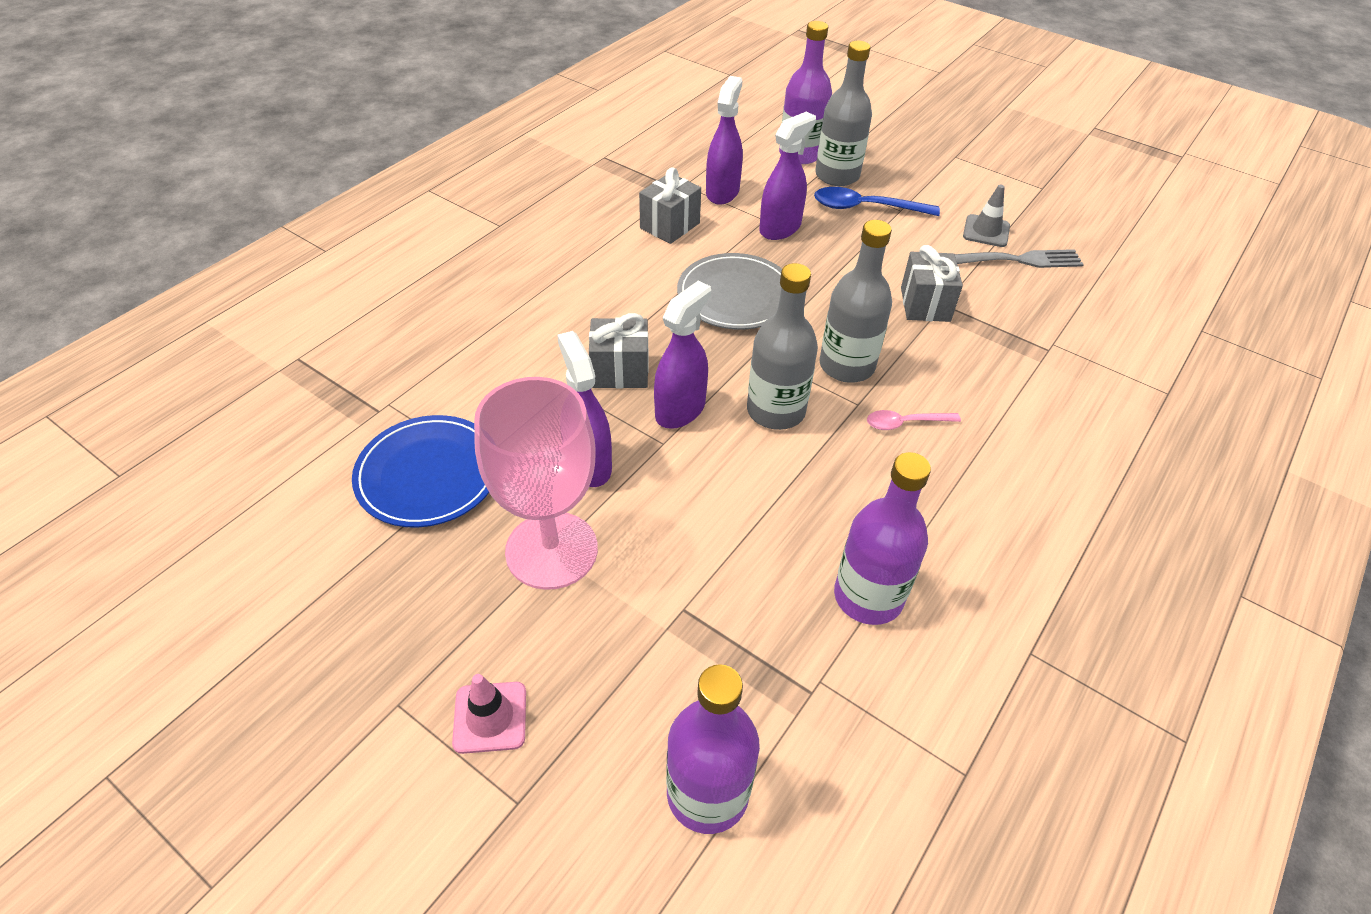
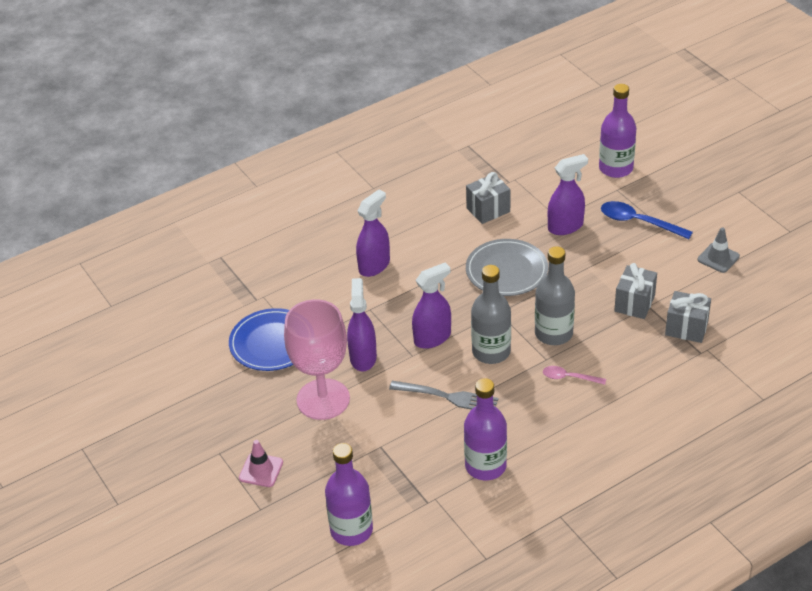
camera: 25 degrees right, 5 degrees down
(620, 371) = (407, 306): grey gift -> grey gift (686, 328)
(722, 192) = (539, 190): purple spray bottle -> purple spray bottle (374, 266)
(837, 175) = (633, 192): grey bottle -> none
(1019, 260) = (727, 285): grey fork -> grey fork (448, 397)

